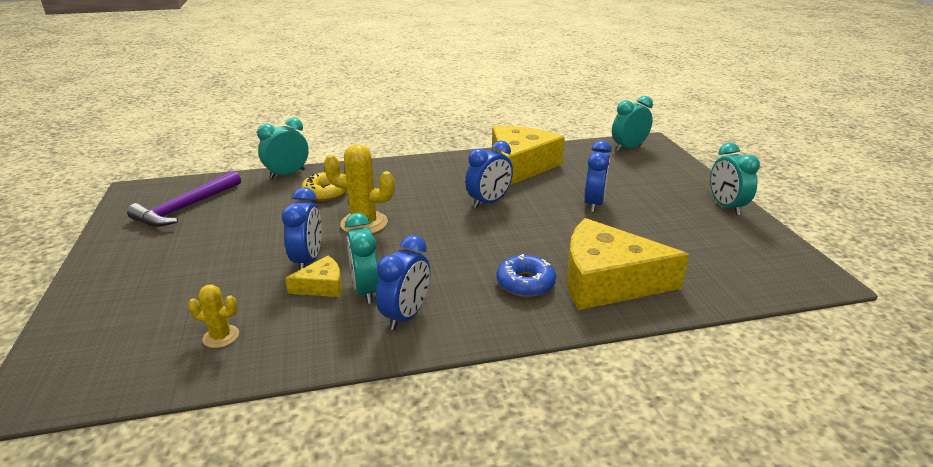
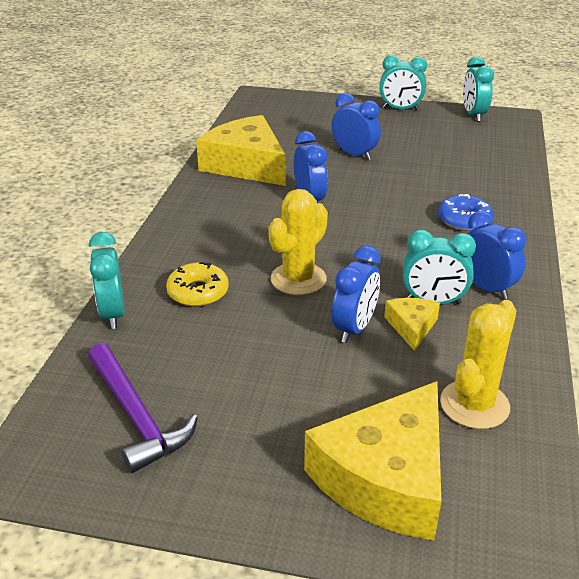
camera: 65 degrees left, 5 degrees up
(221, 336) = (474, 405): yellow cactus -> yellow cactus, size x1.78
(308, 260) = (354, 328): blue clock -> blue clock turned 90 degrees clockwise
(607, 281) = (479, 186): yellow cheese -> yellow cheese (386, 477)
(628, 148) = (261, 107): turquoise clock -> turquoise clock (473, 115)

